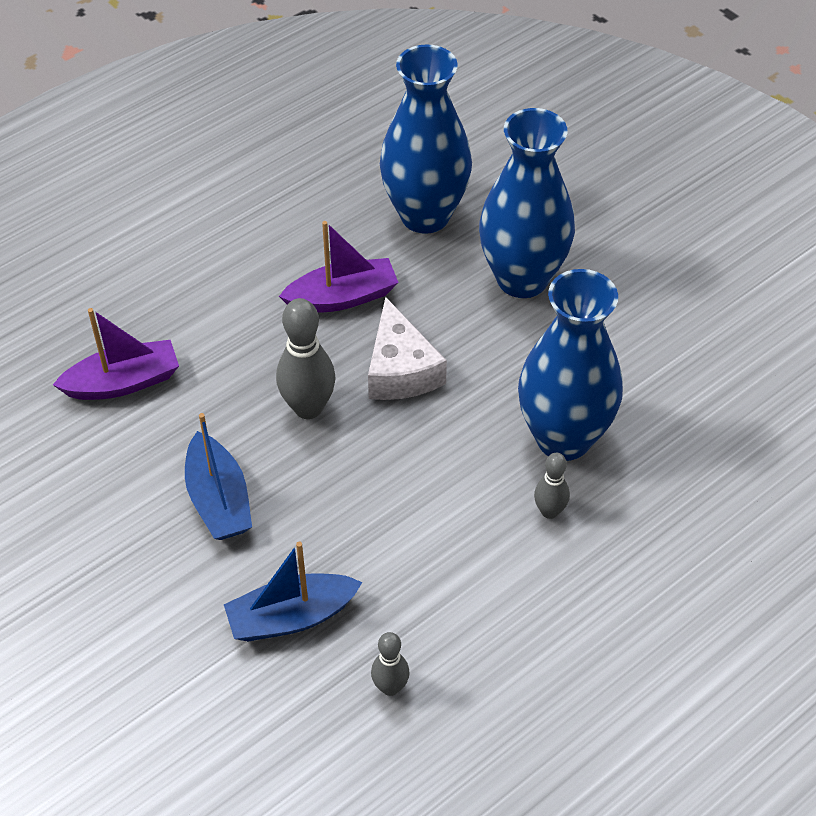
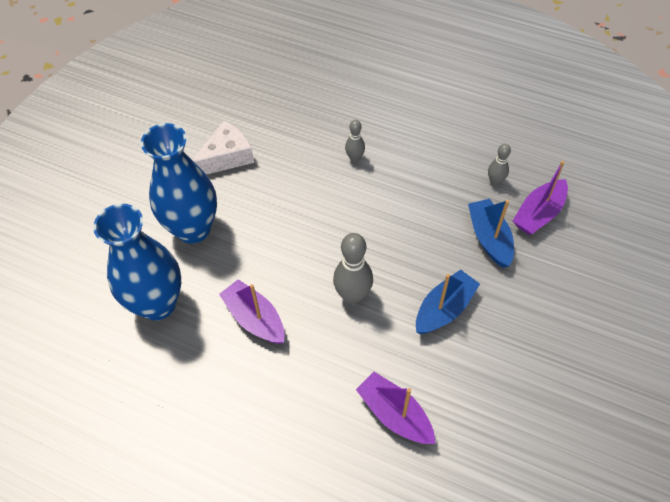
camera: 115 degrees left, 5 degrees up
(290, 714) = (538, 214): none -> purple boat
(291, 617) = (489, 238): blue boat -> blue boat turned 150 degrees counterclockwise
(400, 369) = (297, 261): white cheese -> white cheese (226, 157)
(563, 438) = (304, 168): blue vase -> none

